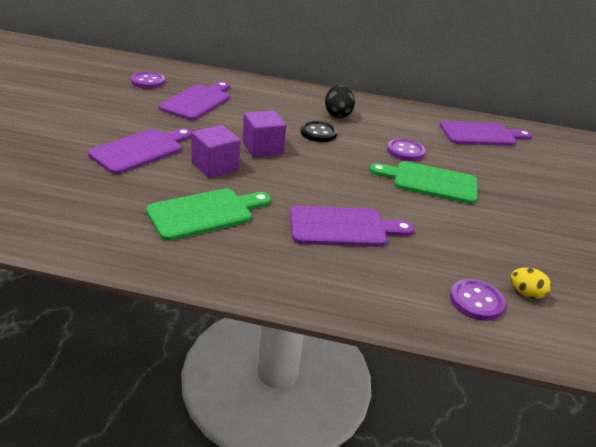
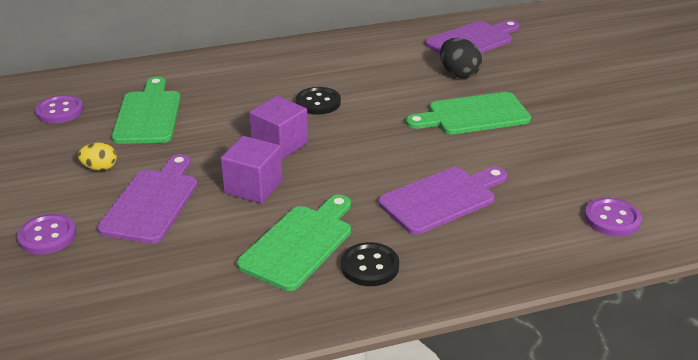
camera: 25 degrees left, 0 degrees up
(198, 101) = (148, 115): purple cutting board -> green cutting board
(238, 249) = (370, 266): none -> black button
(337, 114) = (315, 72): black egg -> black egg (458, 74)
(405, 151) = (421, 89): purple button -> purple button (47, 236)
(526, 293) = (642, 193): yellow egg -> yellow egg (100, 168)

